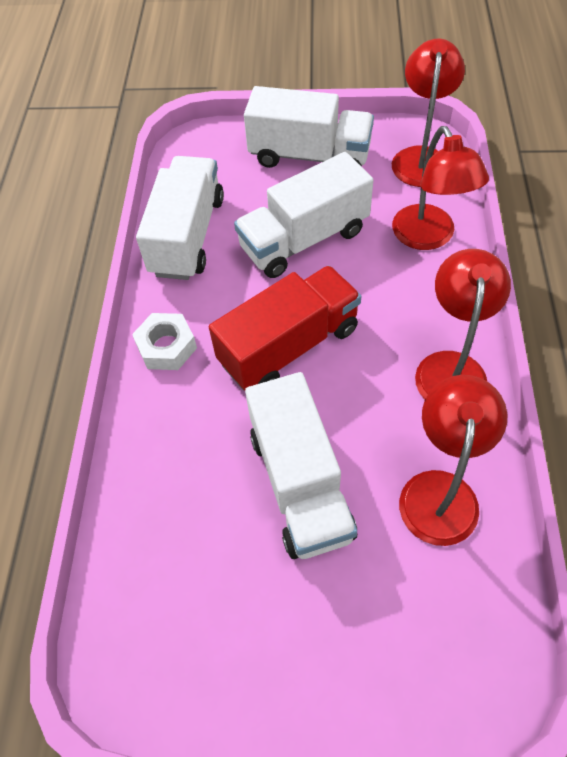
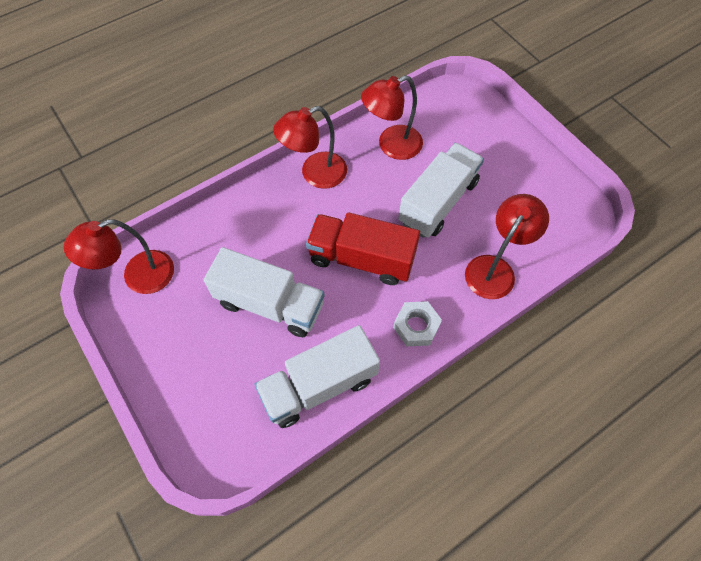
camera: 130 degrees left, 5 degrees up
(309, 156) = (179, 355): white truck -> none
(428, 237) = (219, 232): red lamp -> red lamp (495, 268)

